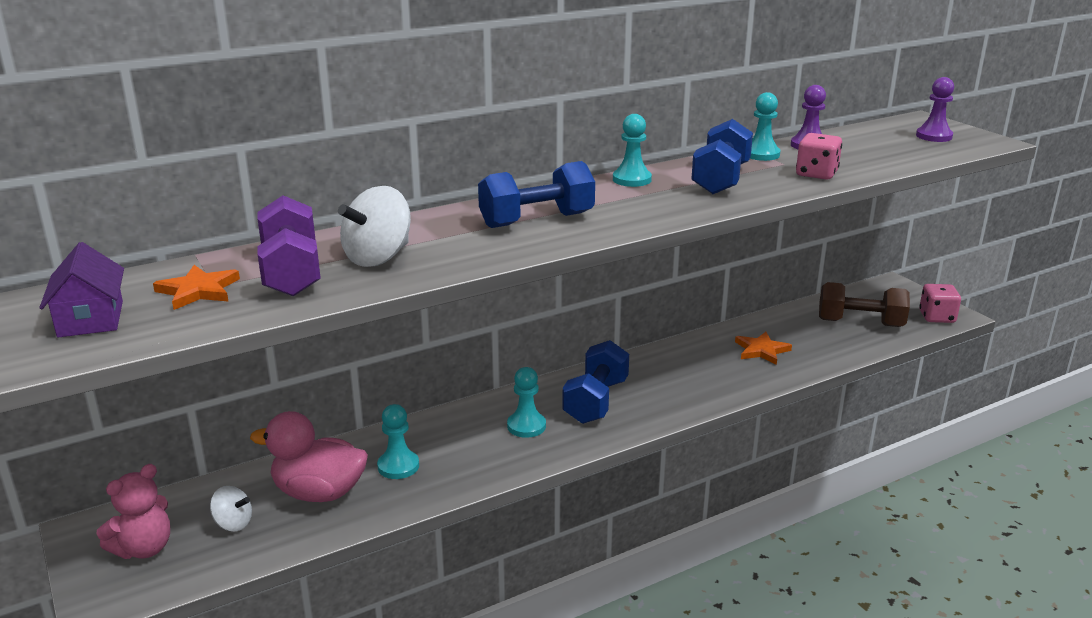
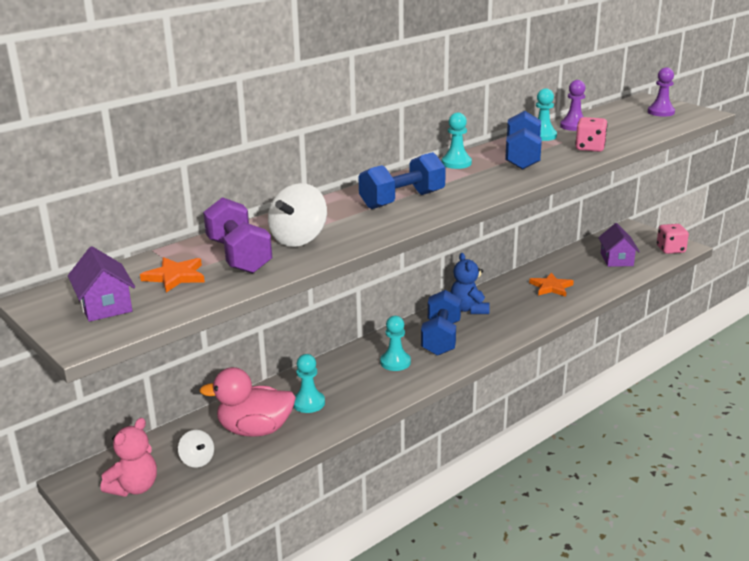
camera: 10 degrees left, 0 degrees up
(233, 523) = (197, 460): white spinning top -> white spinning top turned 45 degrees clockwise
(645, 368) = (469, 309): none -> blue teddy bear
(860, 323) = (616, 259): brown dumbbell -> purple house

